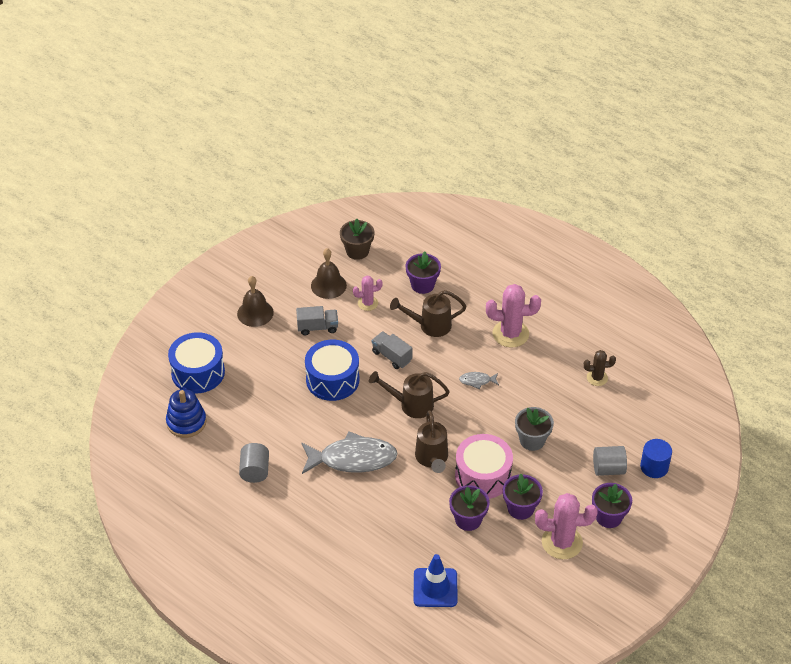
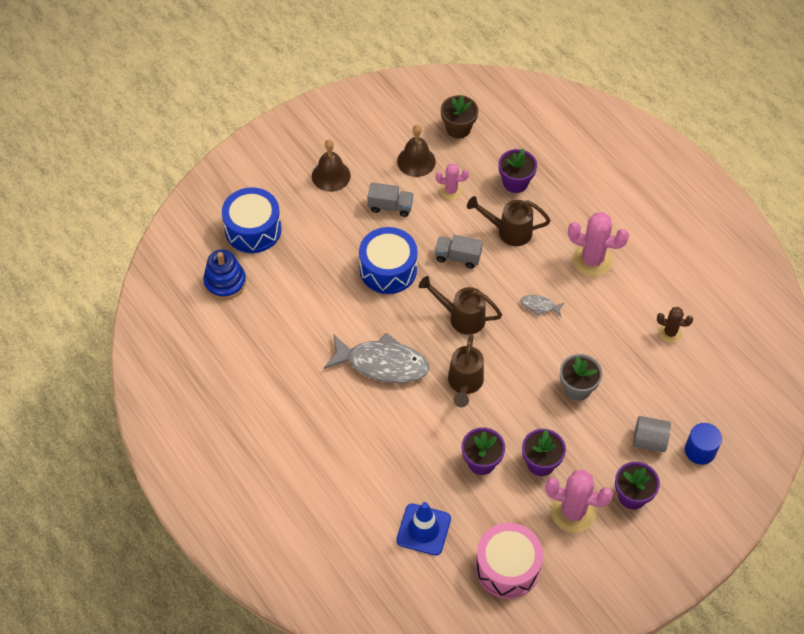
camera: 15 degrees right, 10 degrees up
(255, 471) = (278, 353): grey cylinder -> none
(391, 356) = (458, 257): grey truck -> grey truck turned 45 degrees counterclockwise
(483, 476) = (512, 416): pink drum -> pink drum (507, 567)

